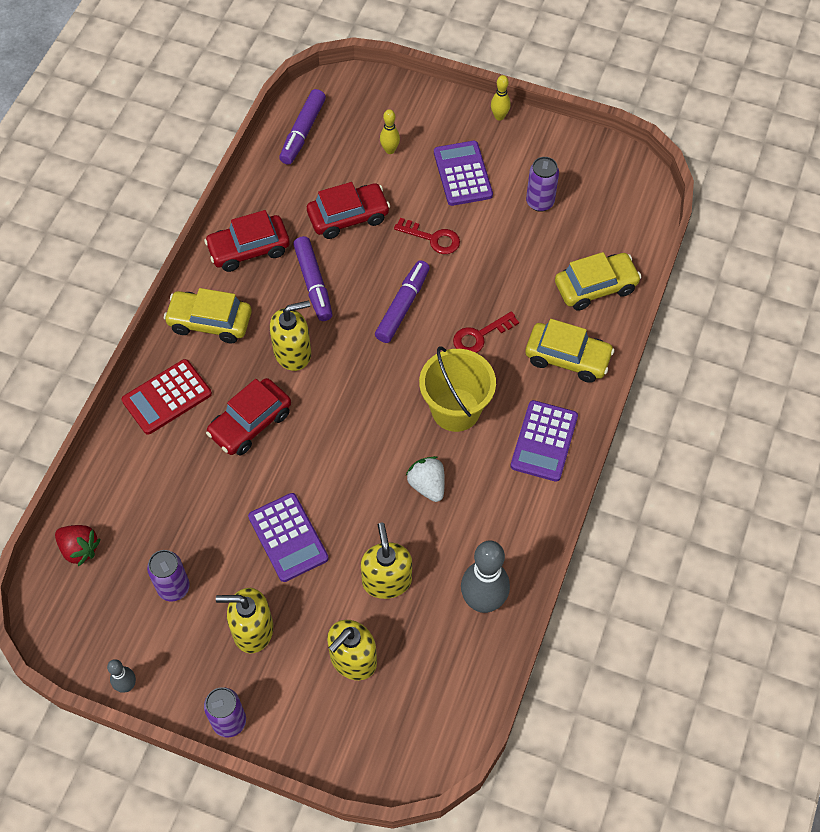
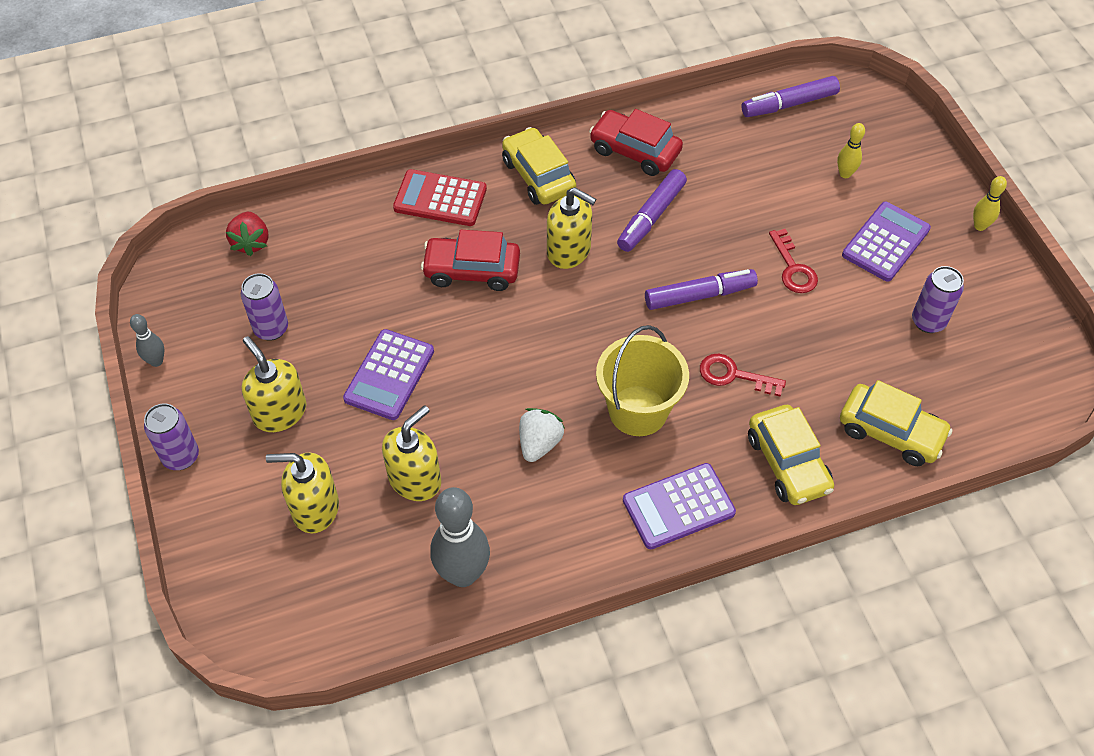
camera: 50 degrees right, 5 degrees down
(348, 217) = (744, 193): red car -> none

